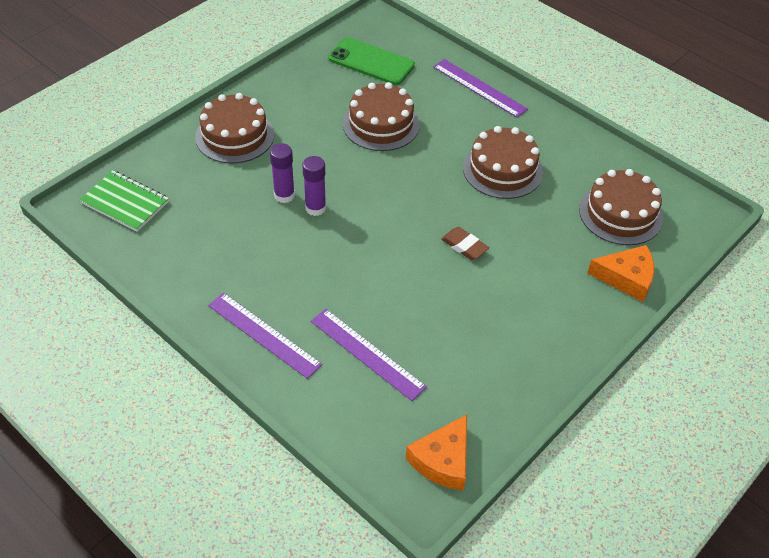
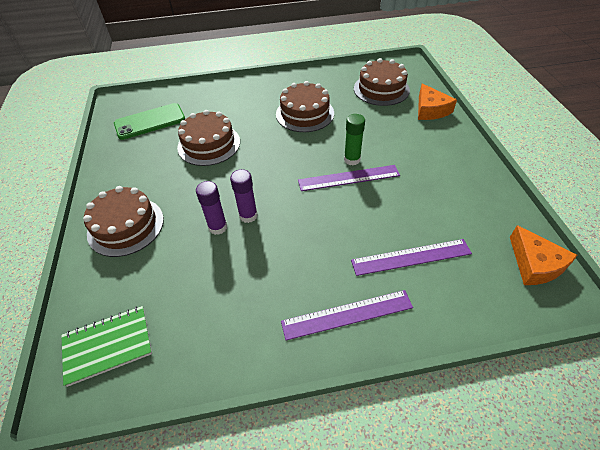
camera: 50 degrees left, 0 degrees up
(464, 246) = (352, 160): brown eraser -> green glue stick
(479, 88) = (230, 90): purple ruler -> purple ruler (348, 178)
(626, 278) = (430, 110): orange cheese -> orange cheese turned 120 degrees clockwise

